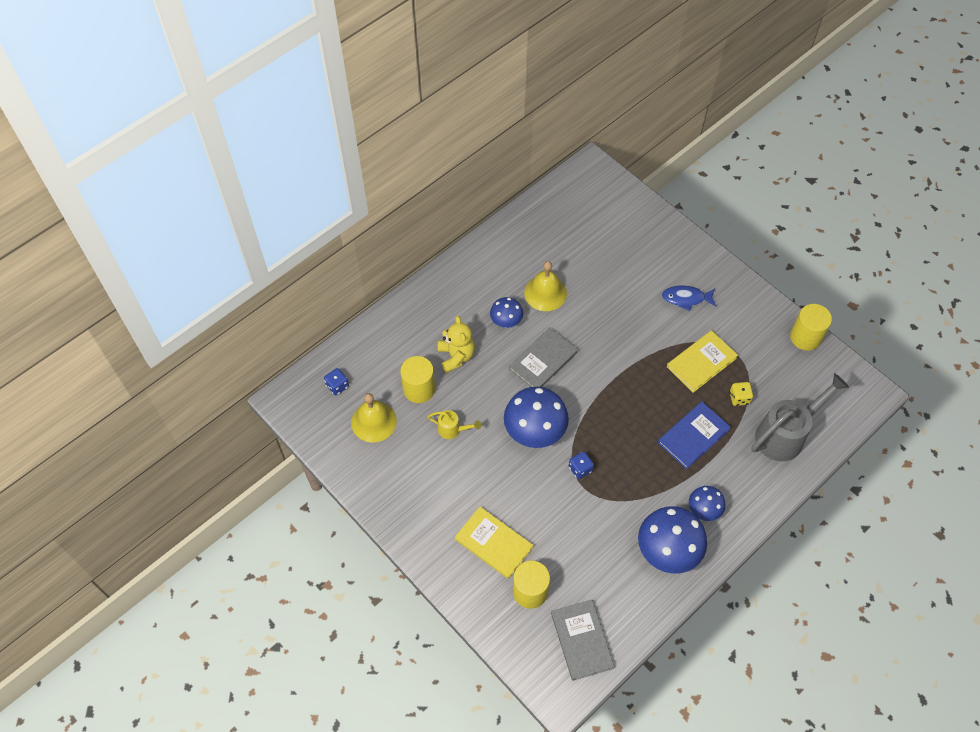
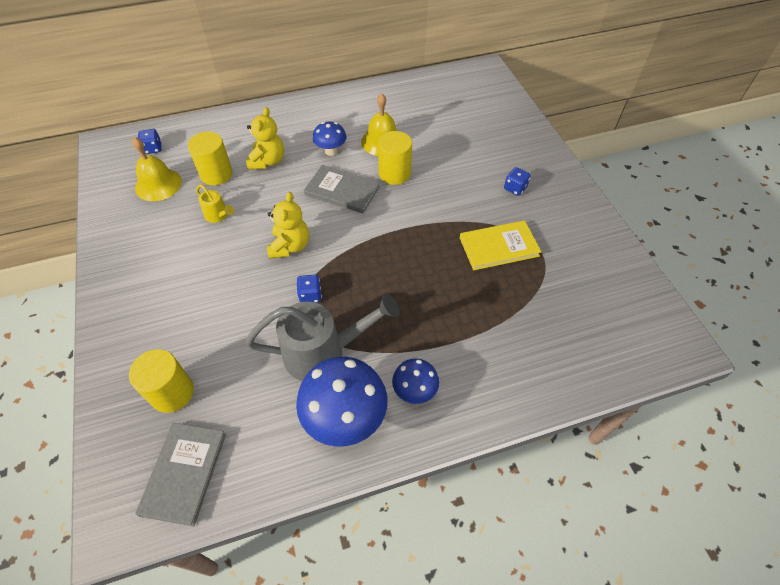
camera: 25 degrees right, 5 degrees down
(493, 543) = (175, 328): yellow book -> none
(534, 433) = (290, 246): blue mushroom -> yellow teddy bear
(543, 360) = (342, 191): grey book -> grey book turned 45 degrees clockwise
(686, 298) = (515, 188): blue fish -> blue dice
(693, 436) = (449, 311): blue book -> none
(739, 398) = (521, 294): yellow dice -> none
(785, 435) = (556, 350): grey watering can -> grey watering can (323, 353)
(805, 337) = (628, 264): yellow cylinder -> yellow cylinder (394, 173)

